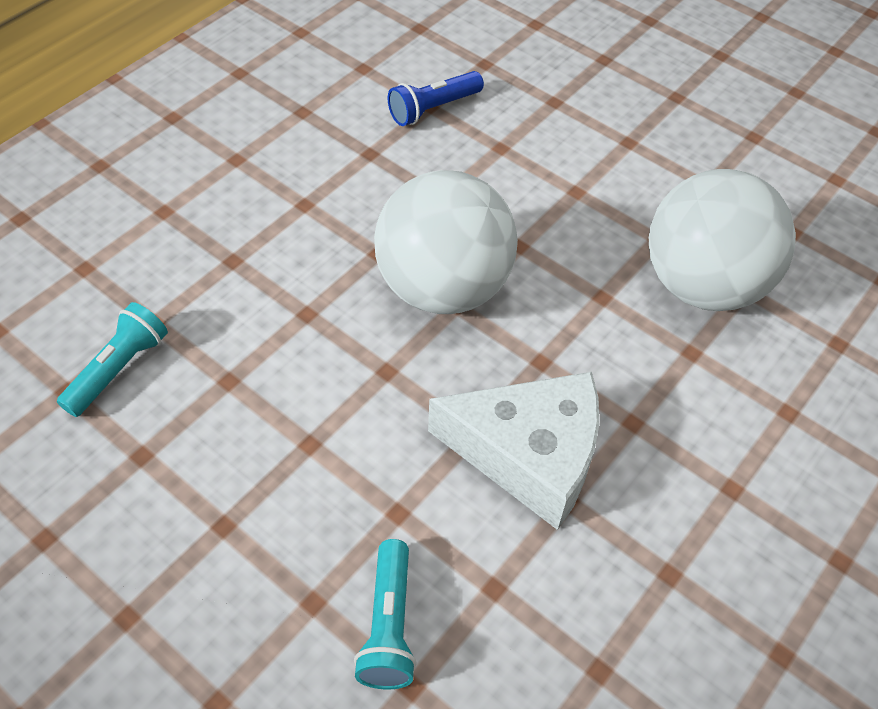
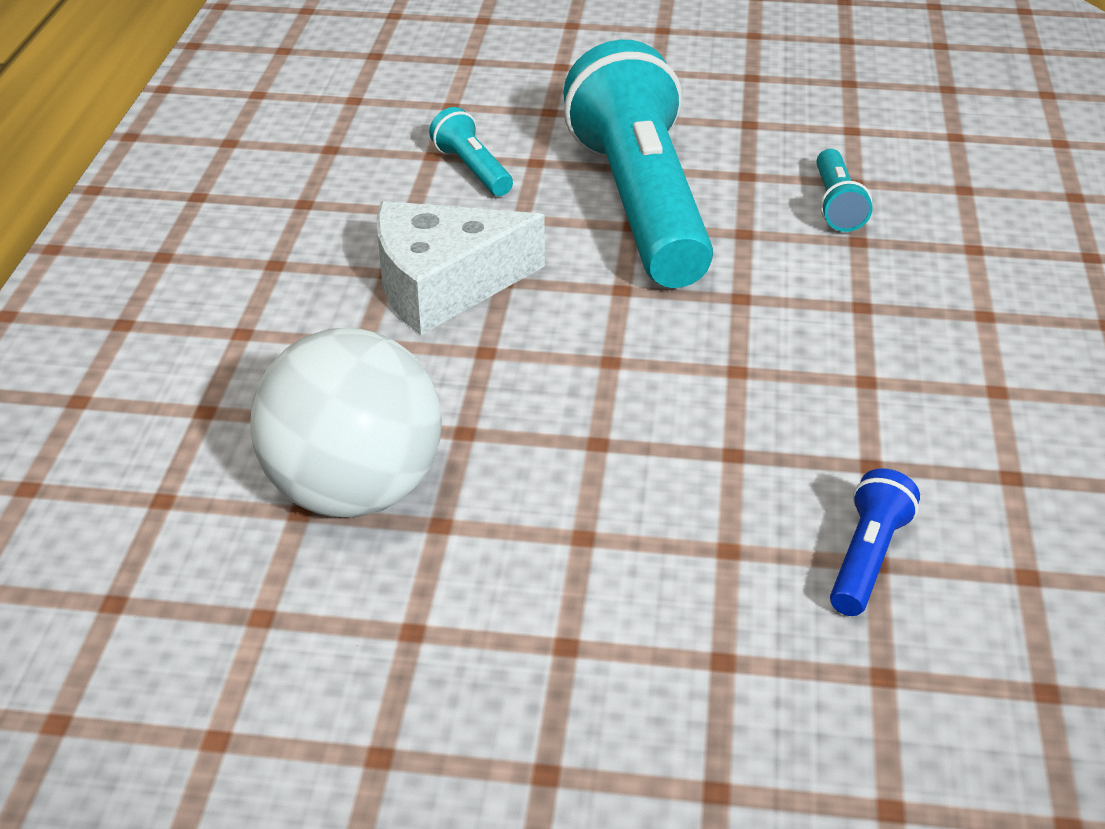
camera: 150 degrees right, 15 degrees down
(276, 466) = (641, 205): none -> turquoise flashlight
(443, 288) = (638, 368): white ball -> none

